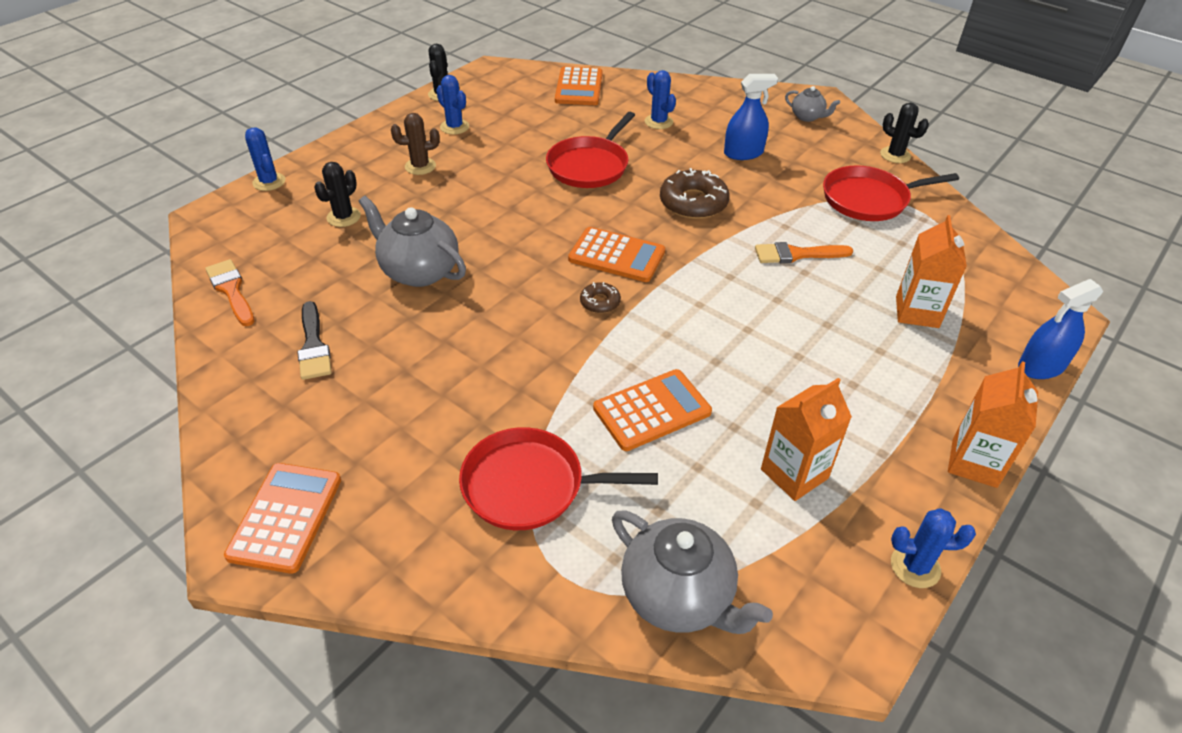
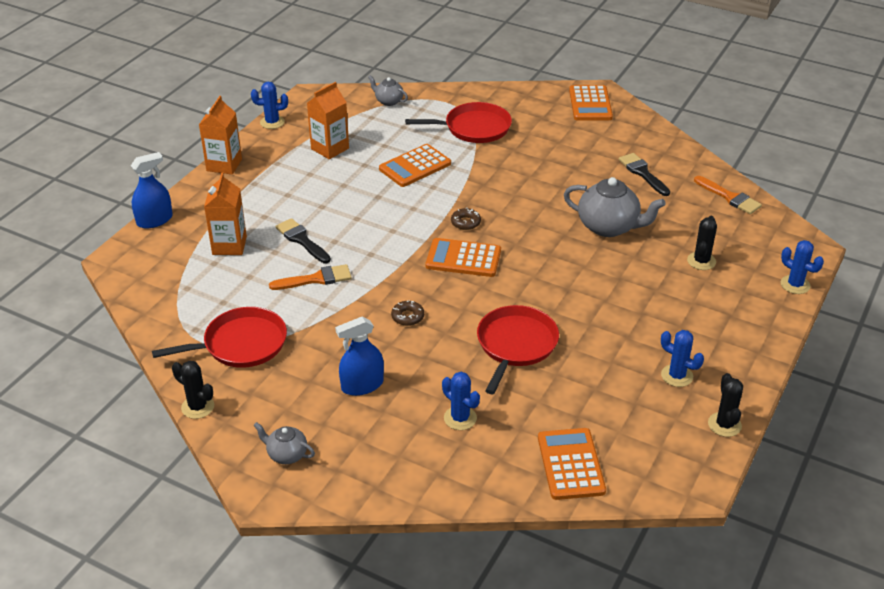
camera: 170 degrees right, 5 degrees down
(420, 166) = (676, 320): brown cactus -> none
(678, 596) = (388, 101): grey teapot -> grey teapot, size x0.53
(693, 203) = (407, 317): brown donut -> brown donut, size x0.52
(820, 306) = (302, 240): none -> black brush

